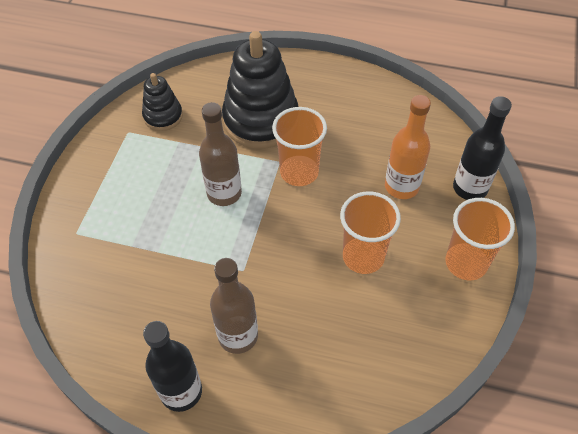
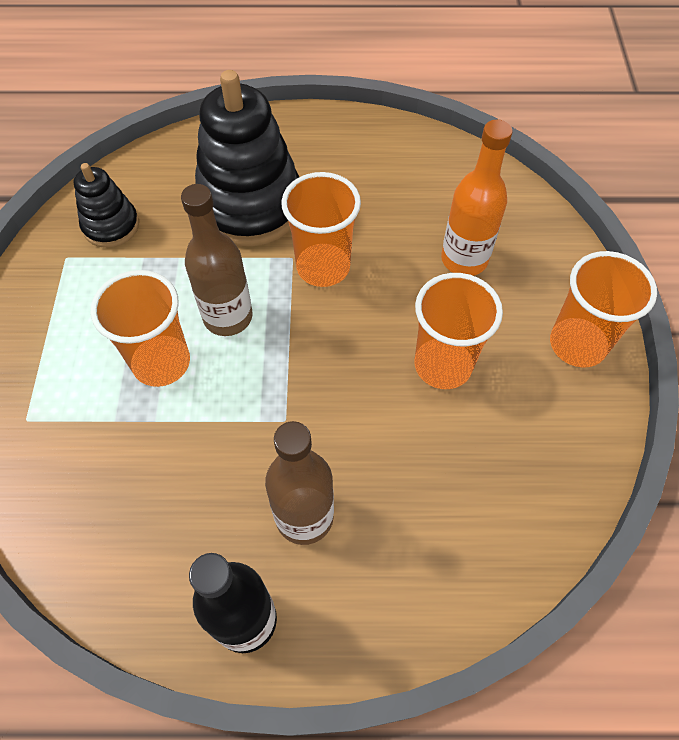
camera: 15 degrees left, 5 degrees up
(172, 214) = (161, 362): none -> orange cup
(470, 188) = (551, 244): black bottle -> none

